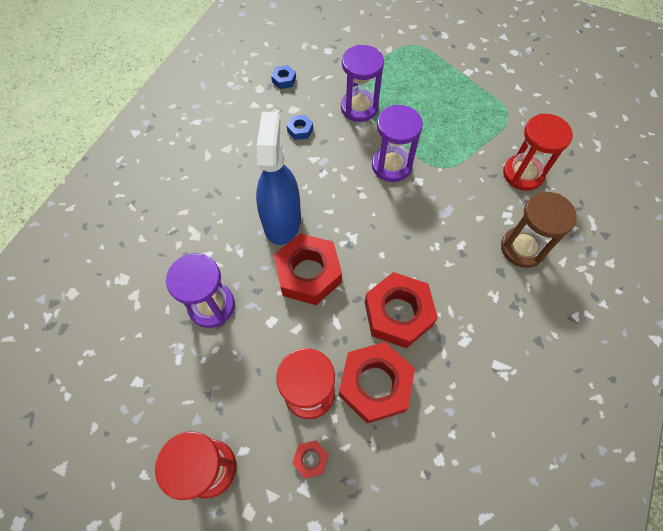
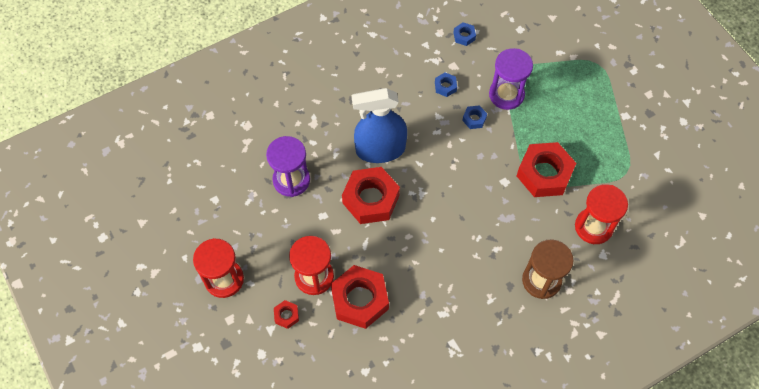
camera: 35 degrees right, 0 degrees up
(282, 220) = (380, 149): blue spray bottle -> blue spray bottle turned 135 degrees counterclockwise
(348, 143) = (474, 119): none -> blue nut
(391, 166) = (493, 157): purple hourglass -> none
(398, 313) = (411, 266): red nut -> red nut (544, 173)

